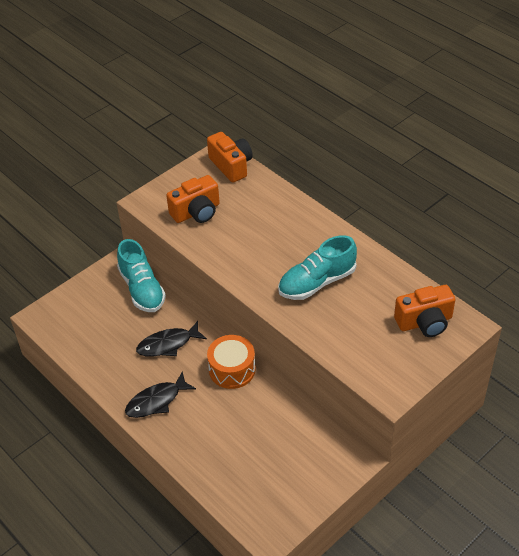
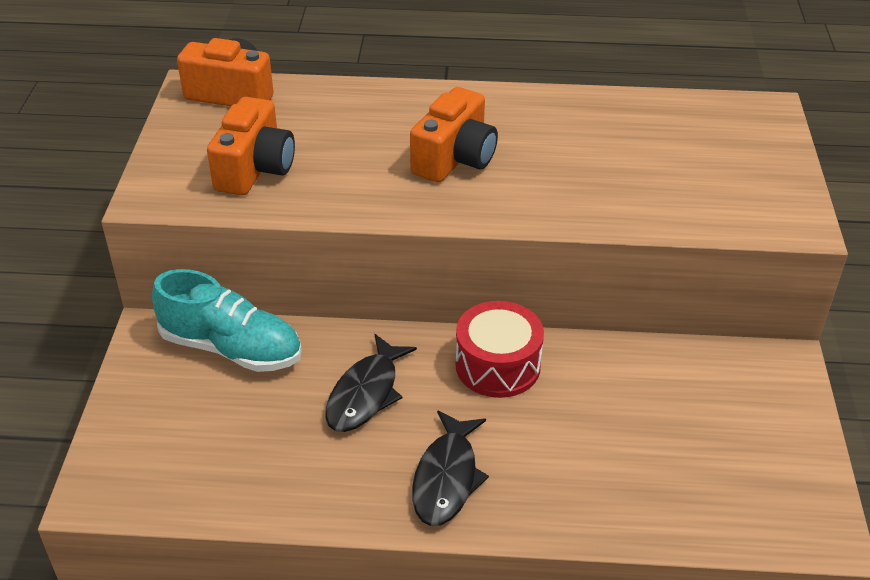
camera: 45 degrees left, 5 degrees down
(232, 369) = (497, 365): orange drum -> red drum
(317, 282) = (537, 161): turquoise shoe -> none
(425, 322) = (719, 131): orange camera -> orange camera (455, 159)

